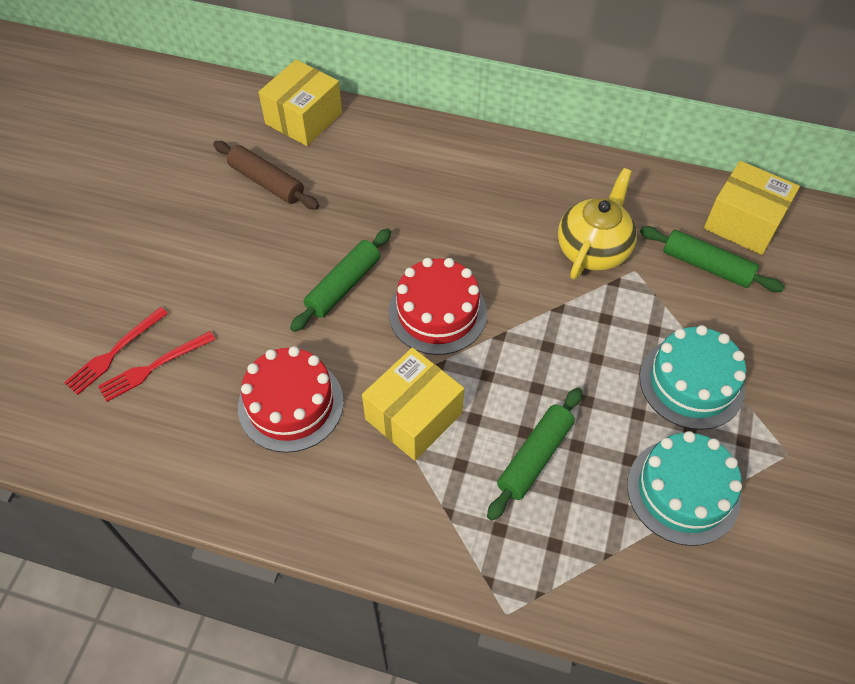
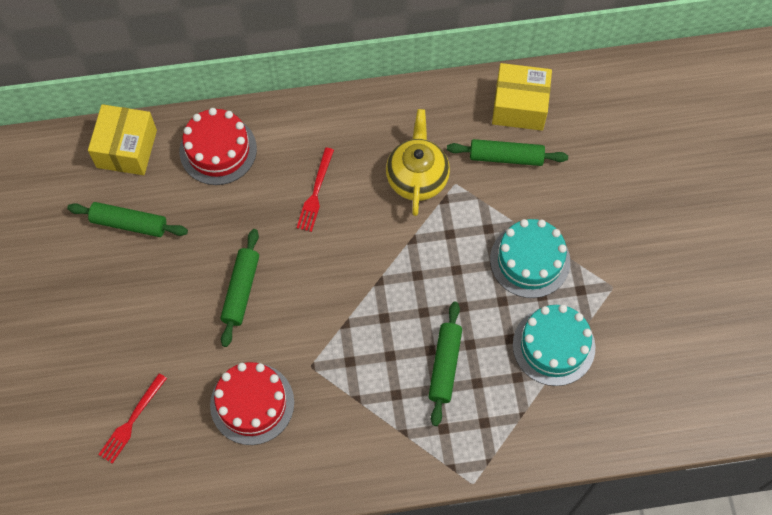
camera: 25 degrees left, 10 degrees up
(115, 352) = (94, 422): red fork -> red fork (315, 192)
(266, 182) = (129, 224): brown rolling pin -> green rolling pin
(413, 416) = (346, 373): yellow box -> none
(437, 312) = (324, 282): red cake -> red cake (218, 150)

